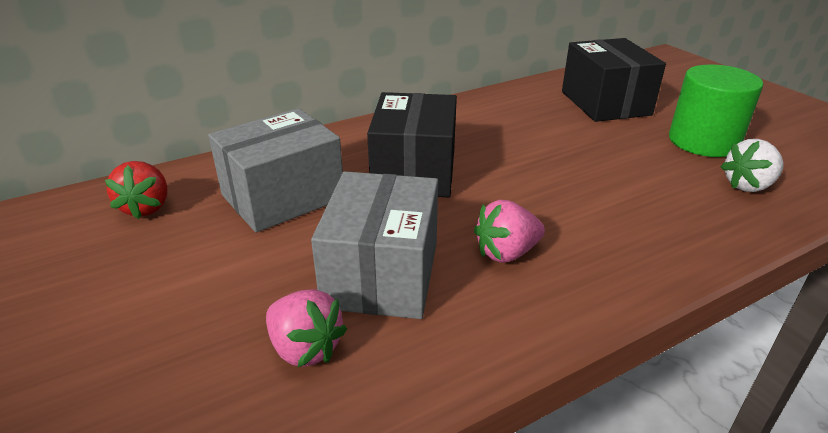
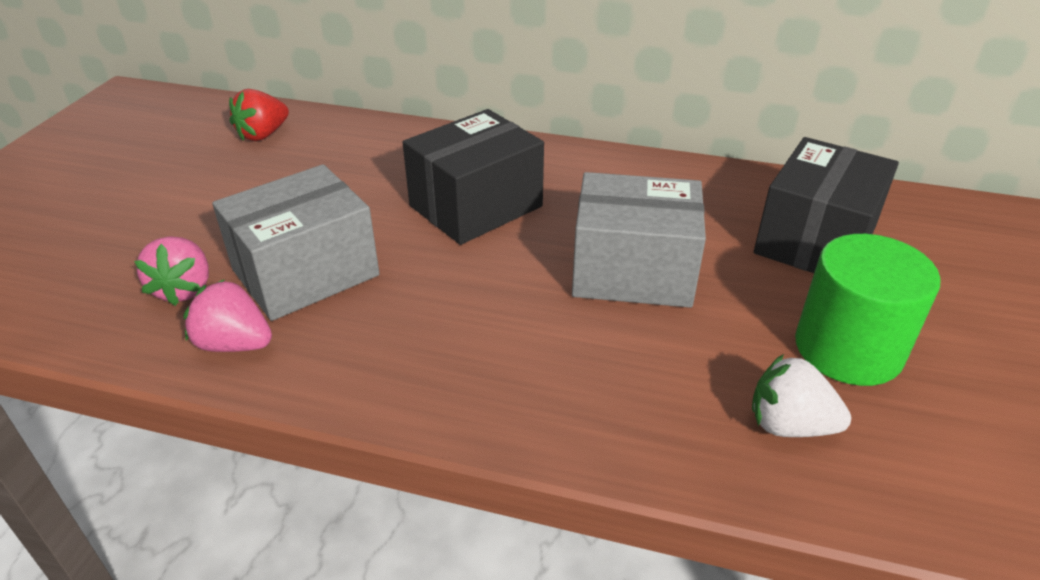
camera: 45 degrees right, 5 degrees up
(283, 197) = (349, 173): grey box -> grey box (633, 271)
(506, 253) = (414, 318): pink strawberry -> pink strawberry (235, 344)

